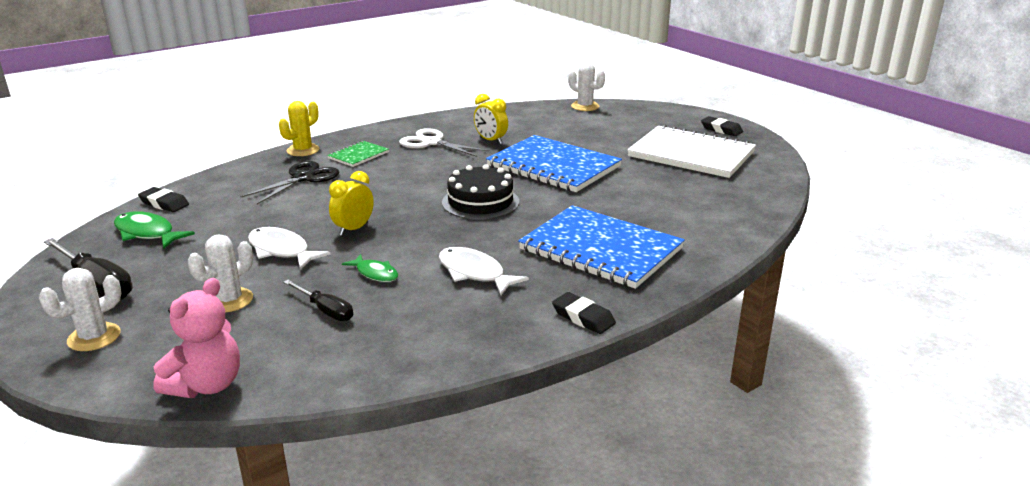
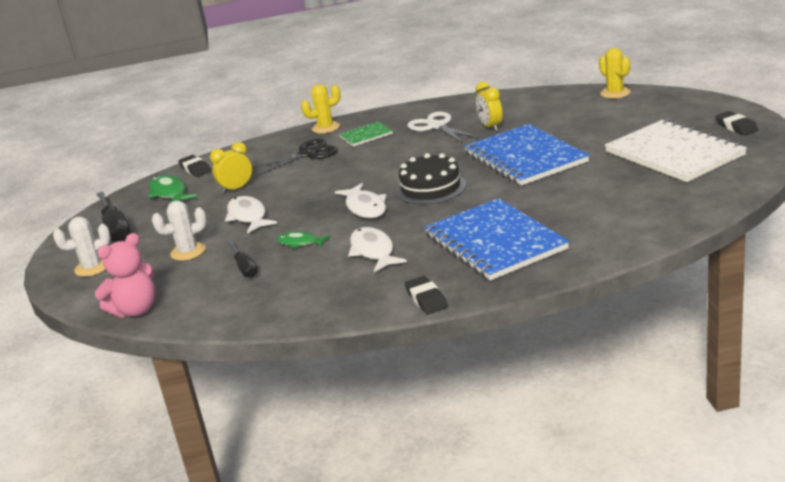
camera: 30 degrees right, 0 degrees up
(354, 229) = (312, 203): yellow clock -> yellow clock (236, 189)
(375, 273) = (300, 243): green fish -> green fish turned 135 degrees clockwise
(423, 228) = (365, 208): none -> white fish
(585, 106) = (615, 93): white cactus -> yellow cactus

